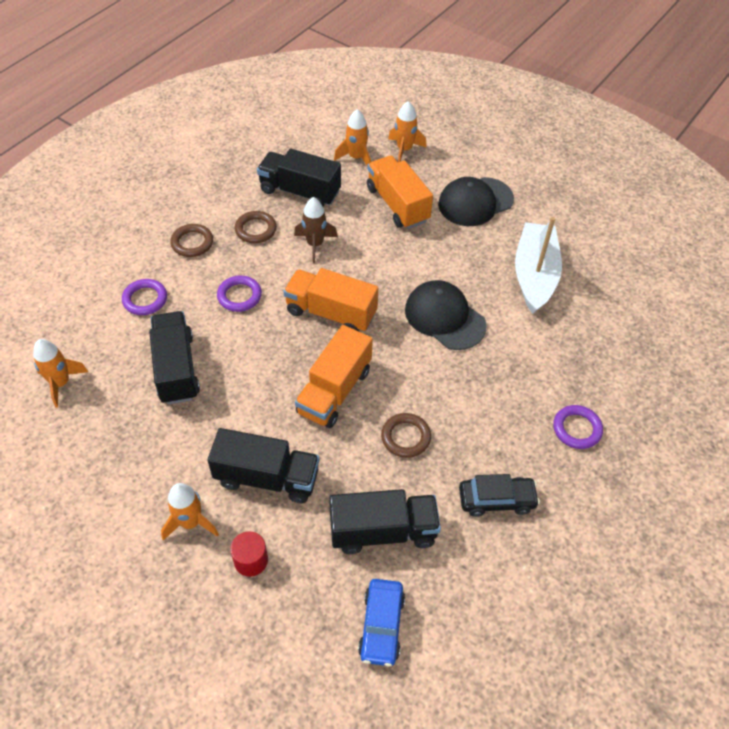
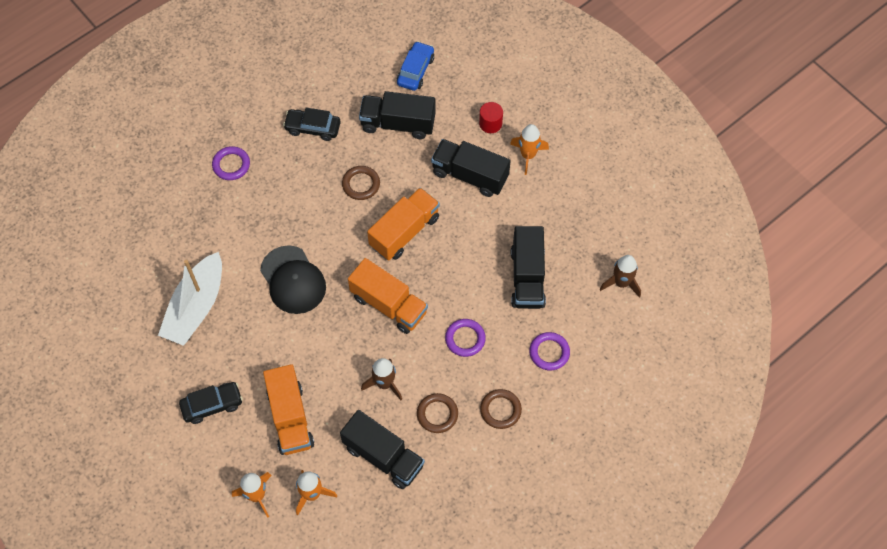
camera: 165 degrees left, 10 degrees up
(61, 383) = (621, 283): orange rocket -> brown rocket
(475, 202) = (212, 405): black cap -> black car

